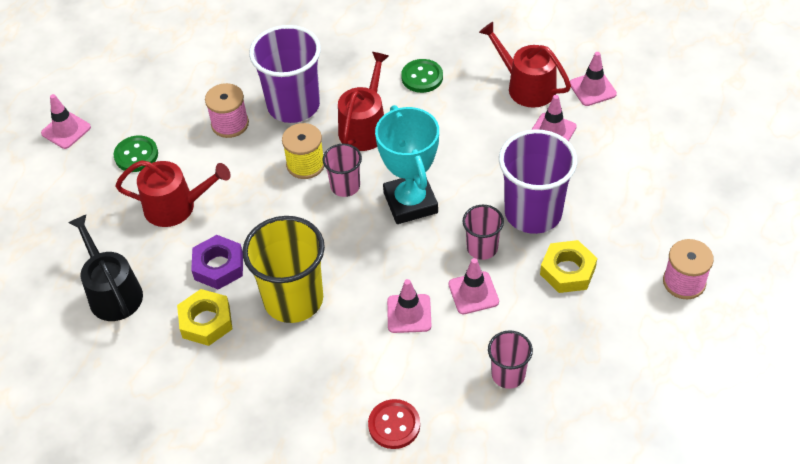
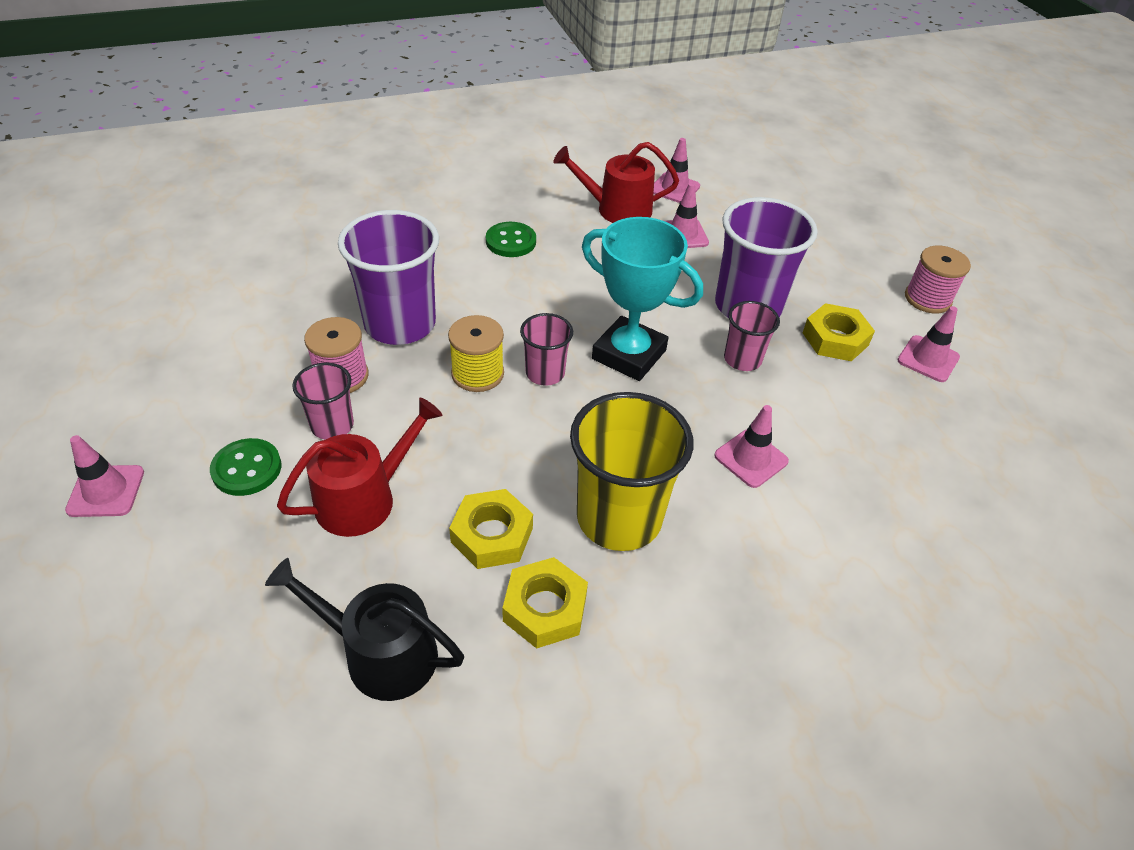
camera: 45 degrees left, 5 degrees down
(218, 266) = (492, 535): purple nut -> yellow nut
(365, 127) = (502, 309): red watering can -> none
(394, 425) = (871, 580): red button -> none
(473, 293) = (784, 403): pink traffic cone -> pink traffic cone (928, 359)
(508, 374) = (903, 458): pink cup -> pink cup (332, 425)

